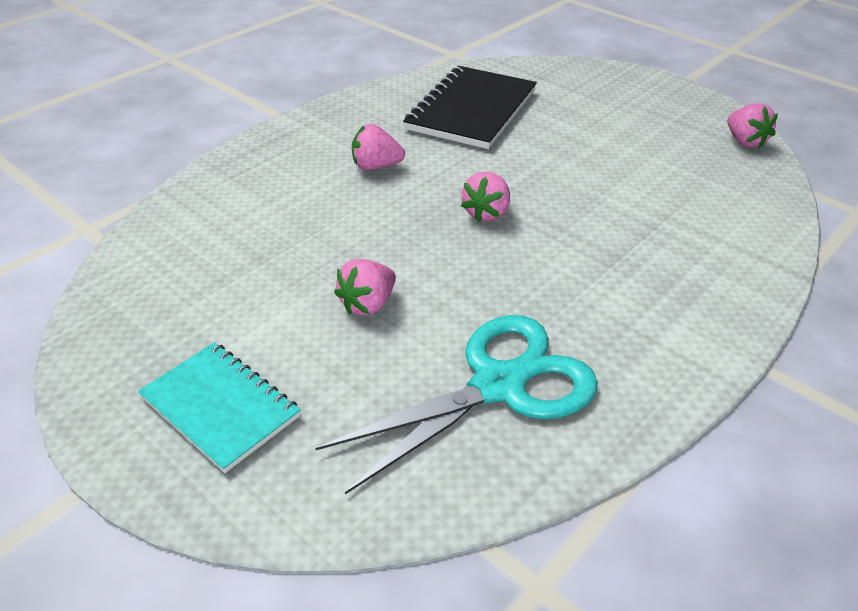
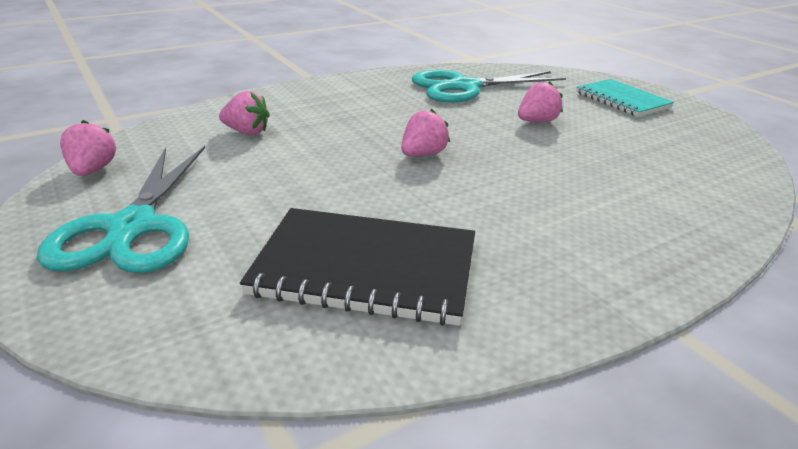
camera: 165 degrees left, 10 degrees down
(376, 166) = (522, 211): pink strawberry -> pink strawberry (247, 132)
(471, 110) = (365, 268): black notebook -> black notebook turned 60 degrees clockwise
(641, 109) = (133, 227): none -> turquoise scissors

